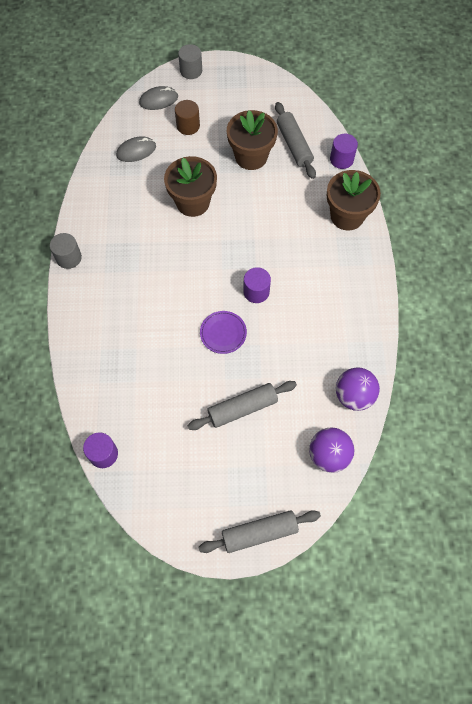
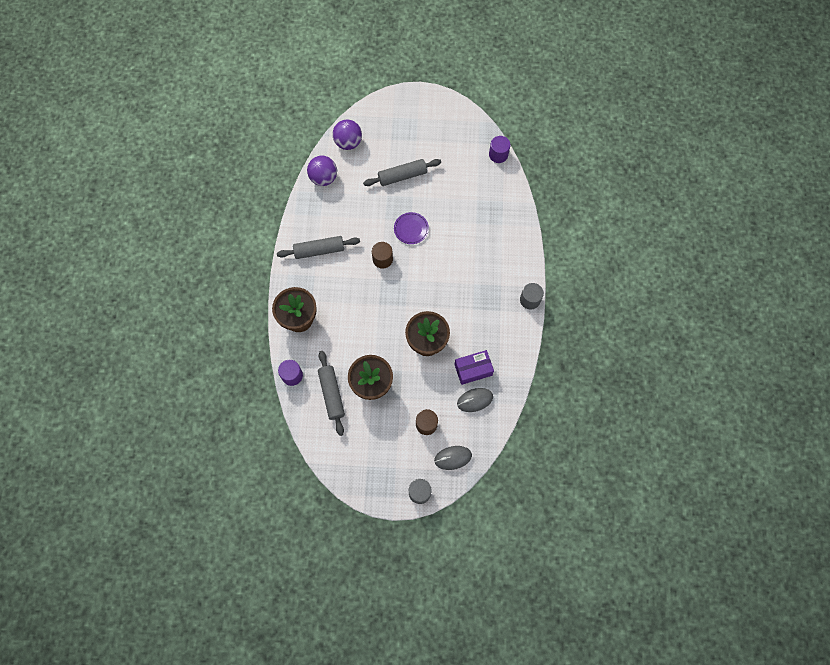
camera: 175 degrees left, 5 degrees up
(138, 179) = (473, 369): none -> purple box
(256, 292) = (382, 259): purple cylinder -> brown cylinder
(259, 532) = (399, 103): grey rolling pin -> grey rolling pin (319, 250)

